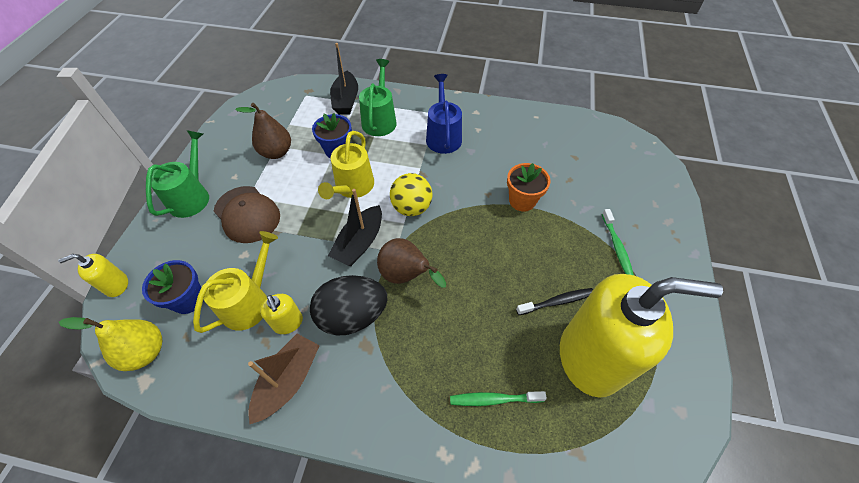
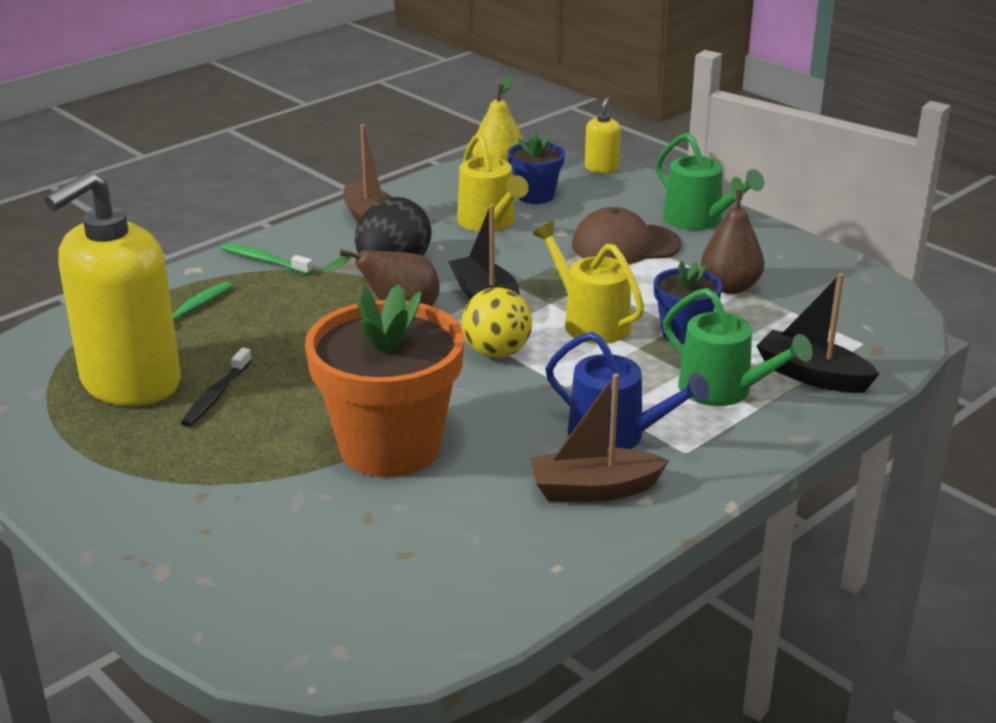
camera: 125 degrees right, 25 degrees down
(288, 323) = (435, 235): yellow soap dispenser -> none
(484, 126) = (594, 489): none -> brown boat
(522, 201) = (390, 447): orange flower pot -> orange flower pot, size x2.00
(616, 246) = (205, 487): green toothbrush -> green toothbrush (264, 260)

